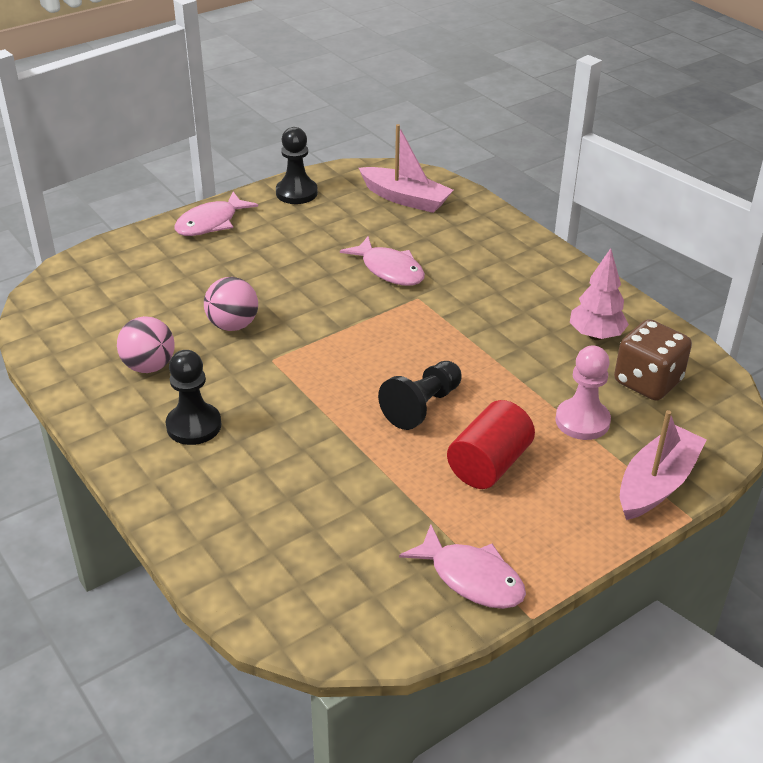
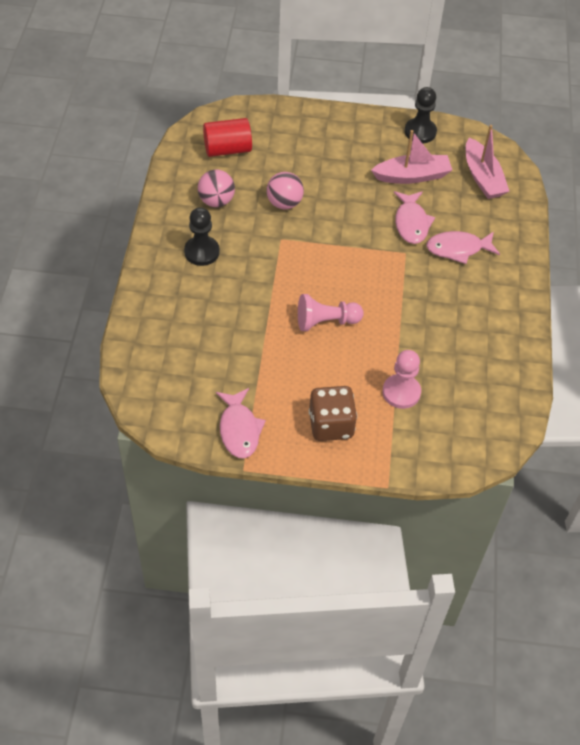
camera: 40 degrees right, 15 degrees up
(211, 223) = (346, 124): pink fish -> pink fish (458, 249)
(422, 406) = (326, 322): black pawn -> pink pawn
(489, 464) = (320, 379): red cylinder -> red cylinder (227, 149)
(595, 335) = (479, 348): pink tree -> none
(647, 382) = (470, 397): brown dice -> brown dice (331, 425)
(656, 483) = (394, 455): pink boat -> pink boat (412, 176)

